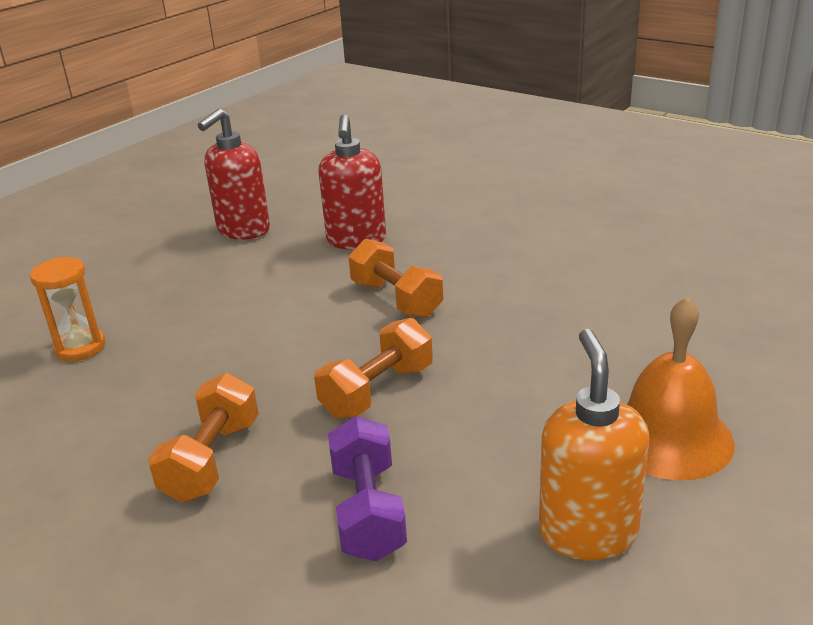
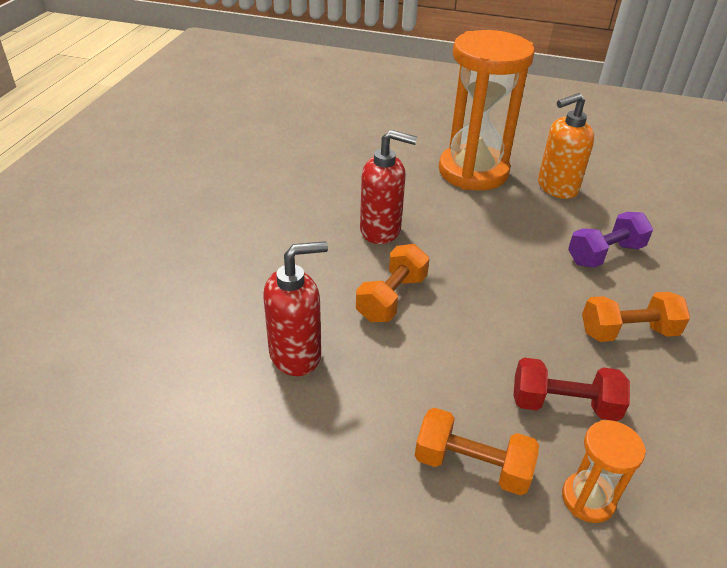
camera: 115 degrees left, 10 degrees up
(171, 368) = (564, 404): none -> red dumbbell
(243, 230) = (298, 469): red soap dispenser -> red soap dispenser (381, 230)
(377, 391) = (508, 277): orange dumbbell -> orange dumbbell (472, 465)
(668, 437) = (473, 172): orange bell -> orange hourglass

